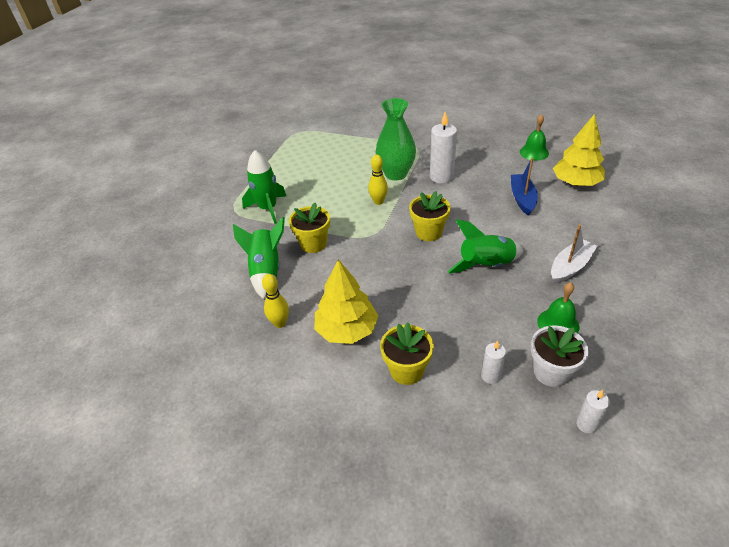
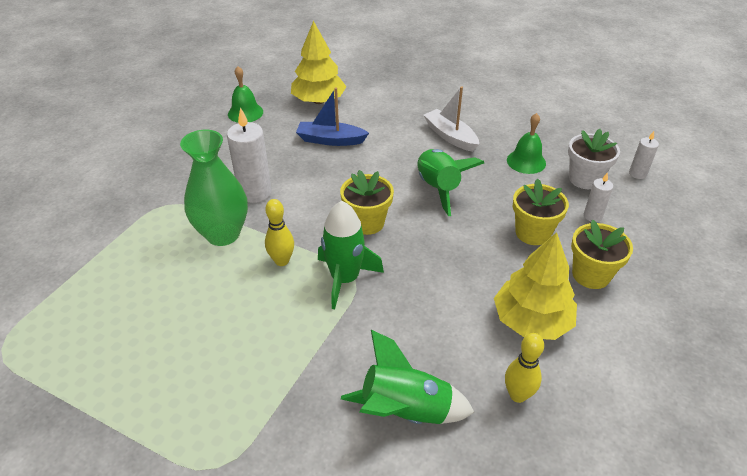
camera: 85 degrees left, 0 degrees up
(268, 209) = (238, 407): green rocket -> green rocket (345, 279)
(313, 244) = (355, 345): yellow flower pot -> yellow flower pot (532, 233)

